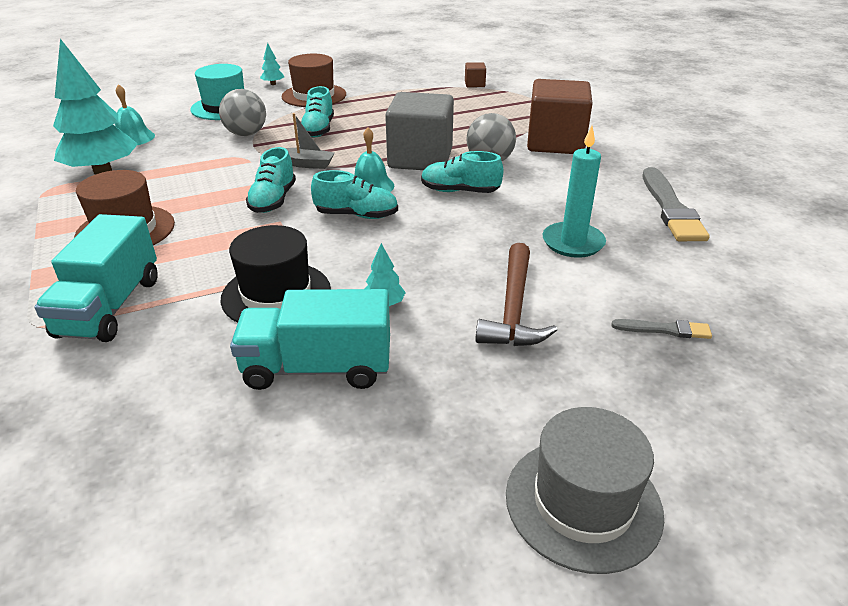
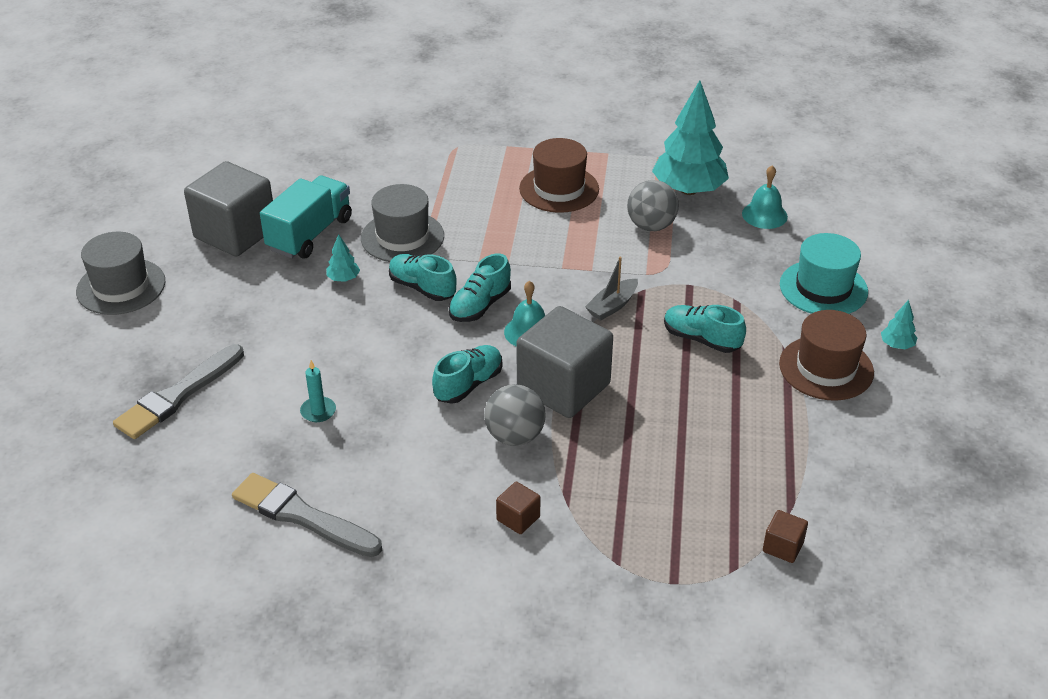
camera: 120 degrees right, 5 degrees up
(110, 307) = (454, 172): turquoise truck -> none
(246, 134) = (724, 286): grey ball -> grey ball (651, 226)
(273, 200) = (549, 268): turquoise shoe -> turquoise shoe (422, 288)
(276, 294) = (402, 237): black hat -> grey hat
(364, 444) = (235, 233): none -> grey cube
(513, 308) = (276, 335): brown hammer -> none
(555, 143) = (518, 518): brown cube -> brown cube, size x0.42
(573, 242) = (318, 411): turquoise candle -> turquoise candle, size x0.57
(664, 329) = (178, 395): grey brush -> grey brush, size x1.98

